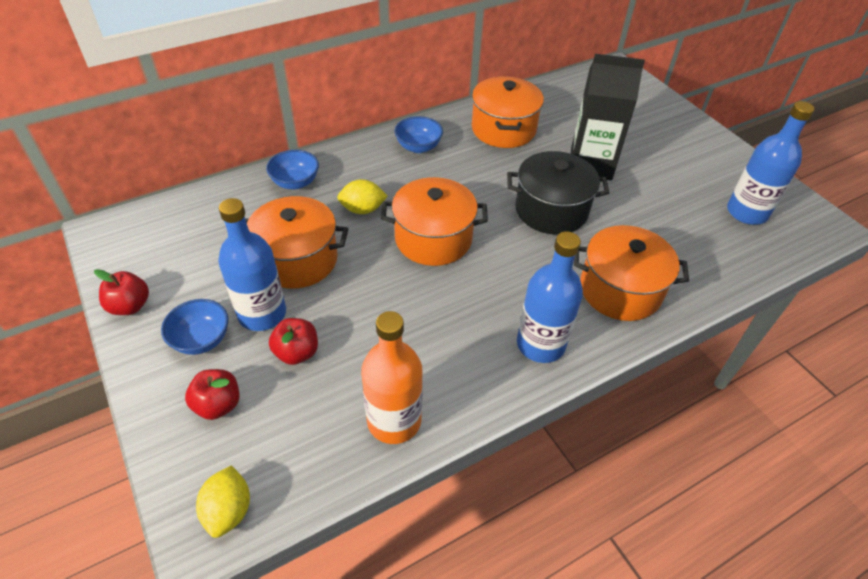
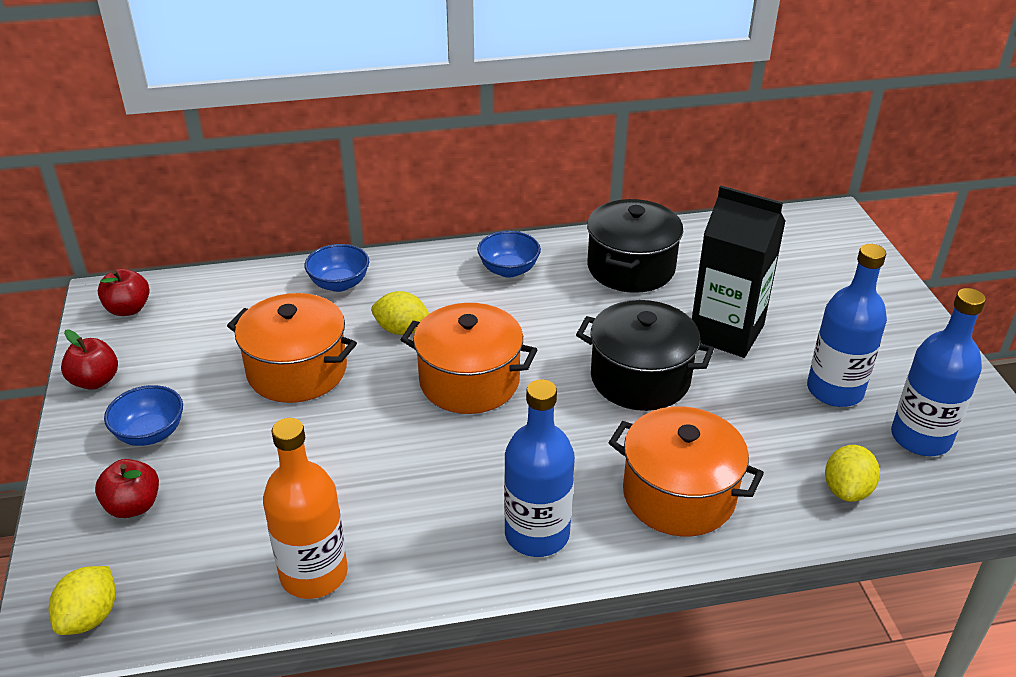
camera: 20 degrees right, 10 degrees down
(262, 314) = (228, 421): blue bottle -> blue bottle (835, 390)
(297, 352) = (244, 472): red apple -> red apple (128, 309)
(503, 129) = (631, 267): orange pot -> black pot
(722, 260) = (847, 490): none -> yellow lemon

